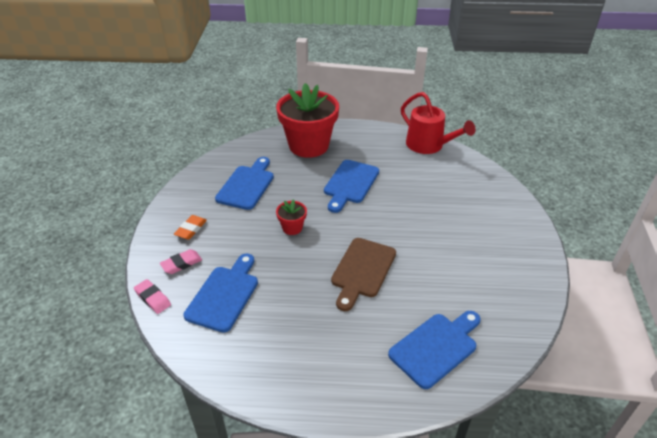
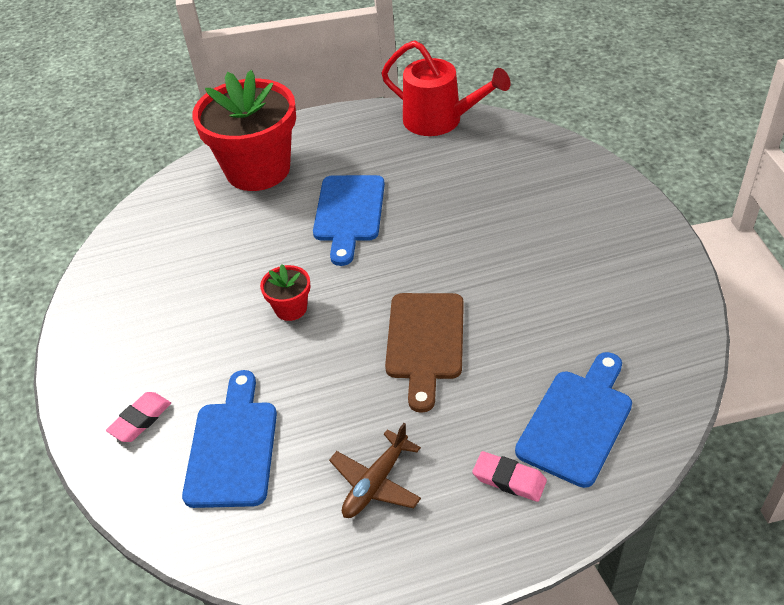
camera: 15 degrees left, 5 degrees up
(153, 298) = (119, 490): pink eraser -> pink eraser (509, 479)
(191, 229) = (130, 359): orange eraser -> none
(247, 185) = (188, 261): blue cutting board -> none
(296, 342) = (375, 483): none -> brown plane

